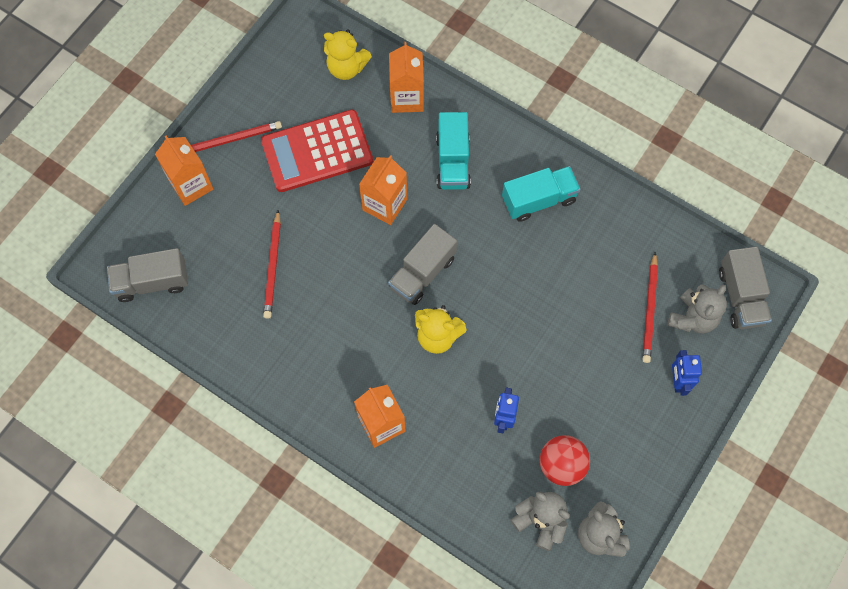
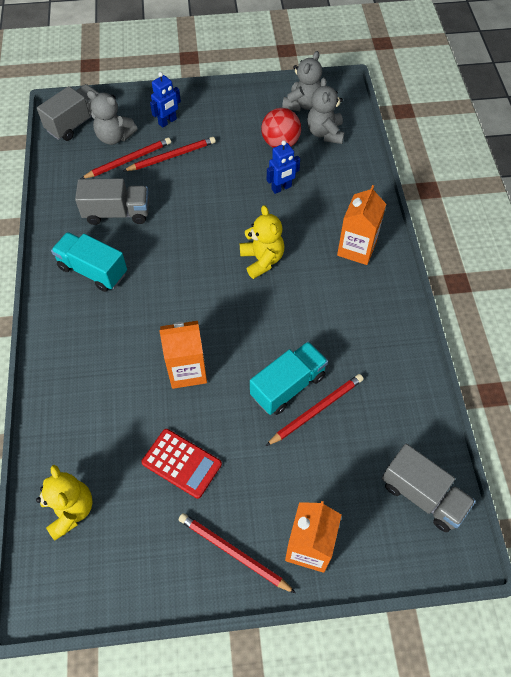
camera: 130 degrees left, 10 degrees down
(317, 151) = (181, 463): red calculator -> red calculator, size x0.61
(407, 98) = (66, 431): orange carton -> none
(422, 273) = (222, 303): grey truck -> grey truck (117, 213)
(453, 161) = (105, 350): turquoise truck -> turquoise truck (288, 386)
(624, 351) = (172, 156): none -> red pencil
(692, 318) = (114, 137): grey teddy bear -> grey teddy bear turned 150 degrees counterclockwise

